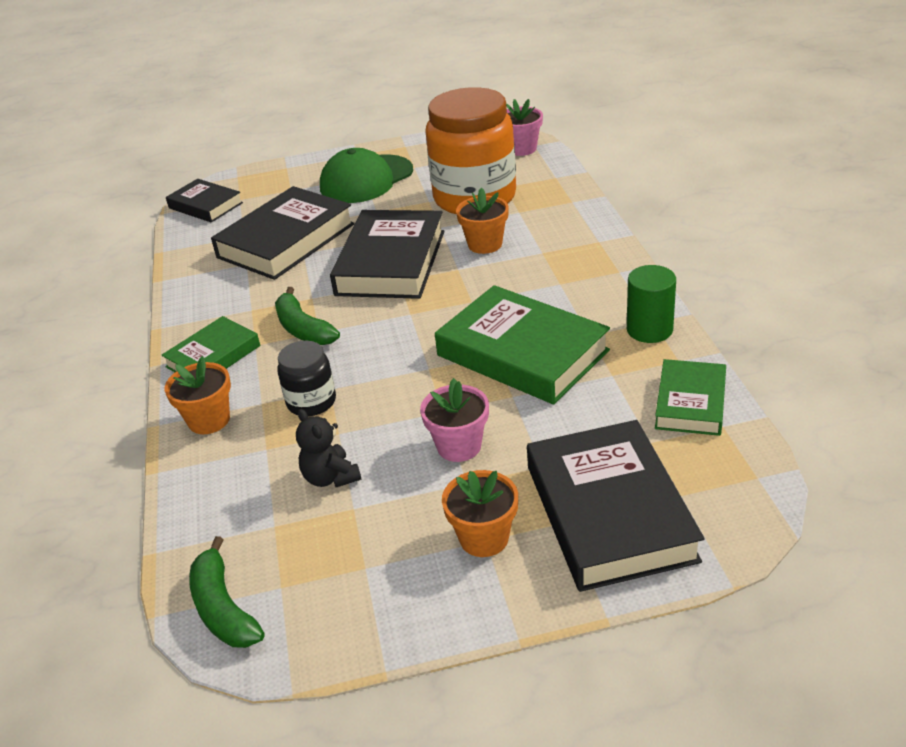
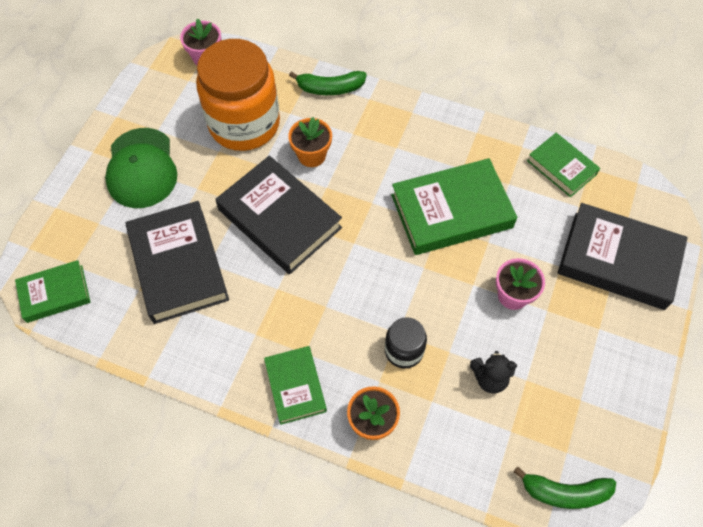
camera: 60 degrees left, 25 degrees up
(205, 205) = (55, 293): black book -> green book
(303, 329) = (313, 314): green banana -> green banana (330, 88)
(484, 538) = (597, 328): orange flower pot -> none
(649, 329) = (483, 139): green cylinder -> none

